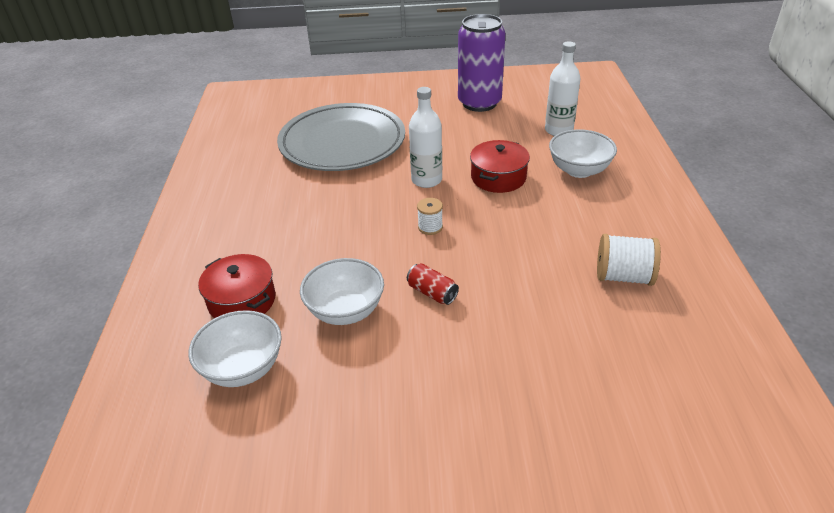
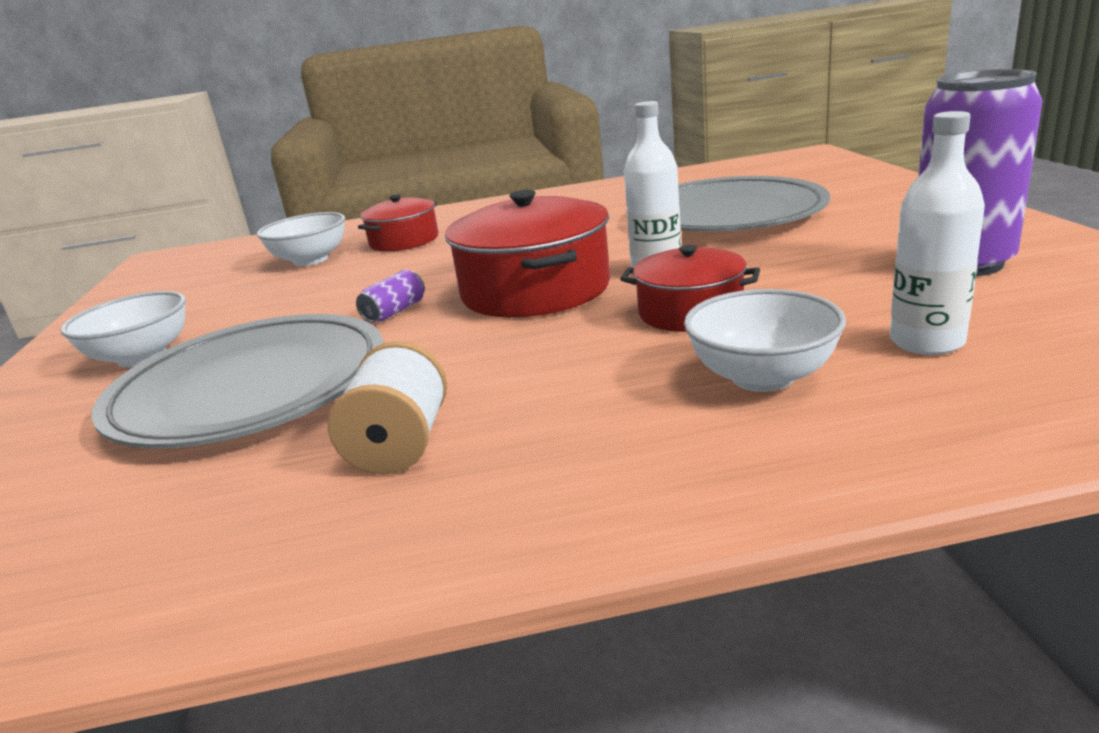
camera: 85 degrees right, 15 degrees down
(345, 311) = (375, 279): white bowl -> white bowl (142, 357)
(430, 227) = (535, 290): white spool -> red pot
(432, 293) = (395, 312): red can -> purple can
(540, 354) = (251, 389): none -> grey plate

